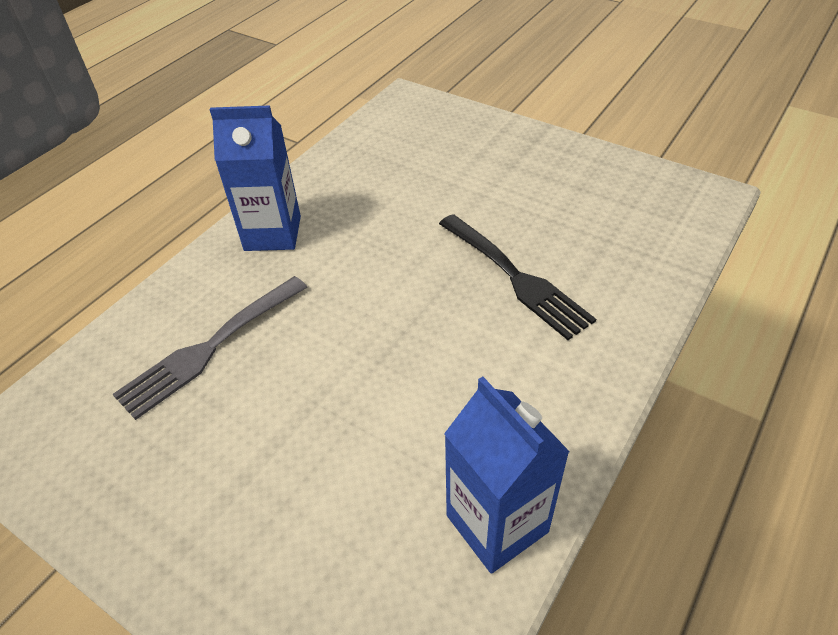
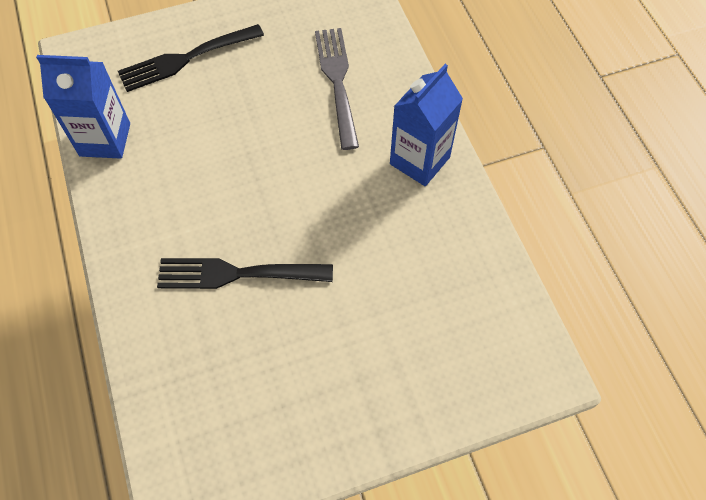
camera: 125 degrees right, 15 degrees up
(284, 539) = (185, 59): none -> black fork

